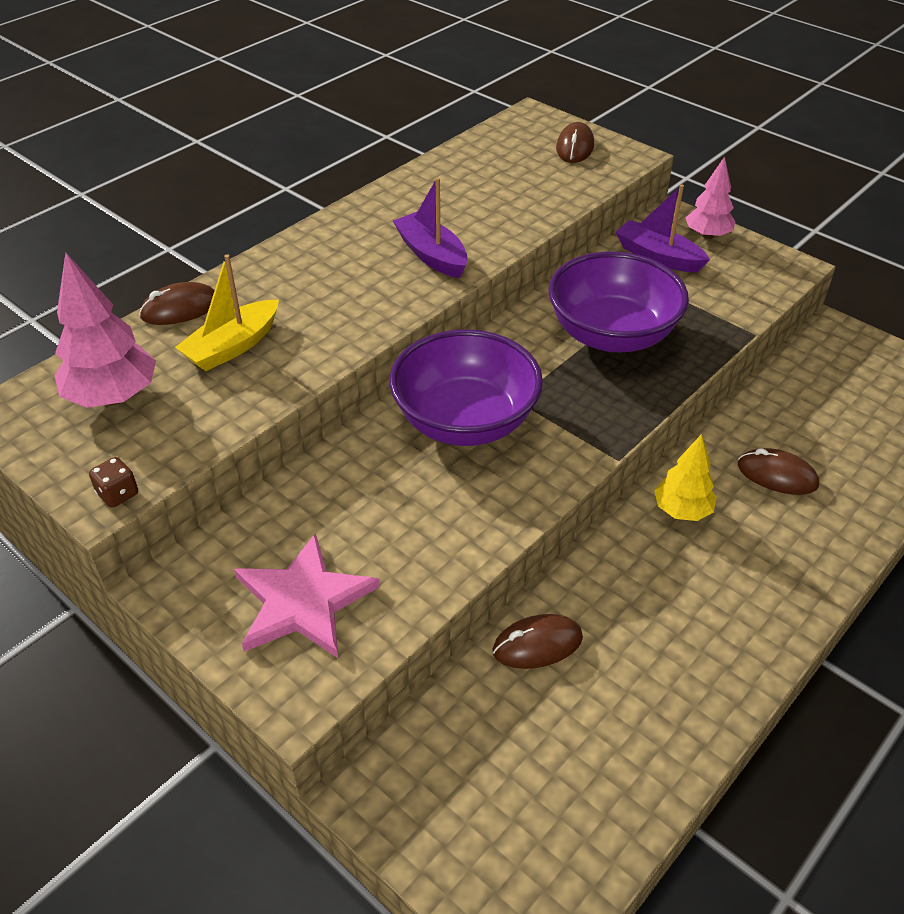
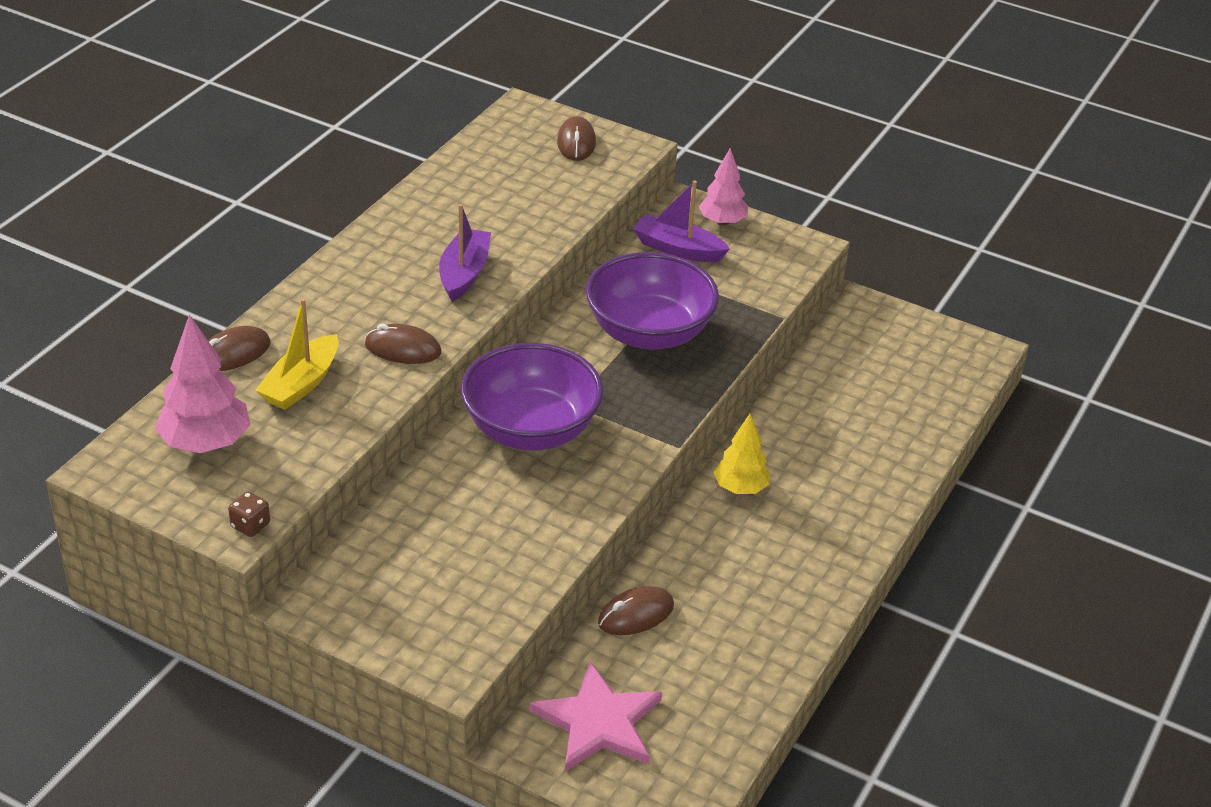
camera: 15 degrees left, 5 degrees down
(303, 601) = (431, 598): pink star -> pink star (598, 722)
(432, 255) = (464, 273): purple boat -> purple boat turned 60 degrees clockwise
(777, 475) = (820, 447): brown mouse -> brown mouse (403, 349)

